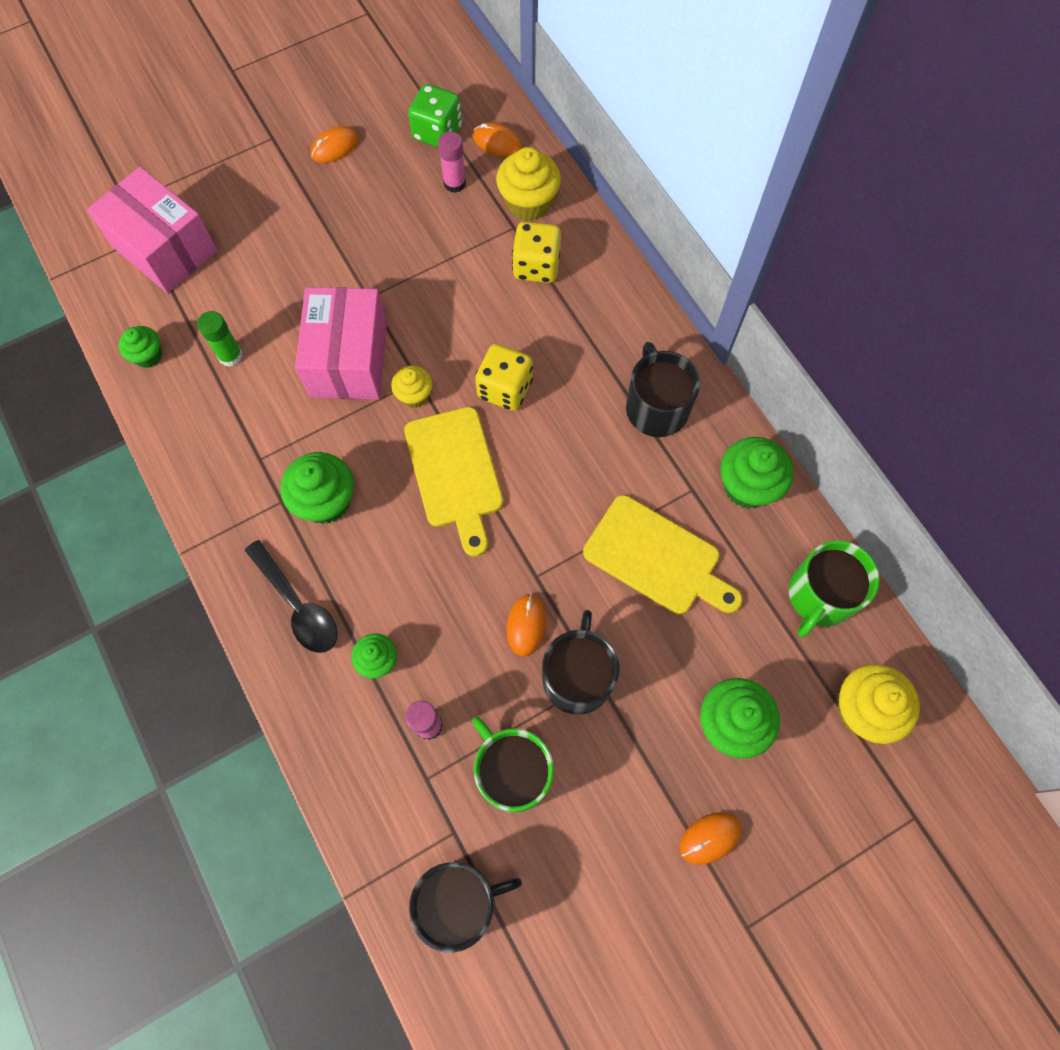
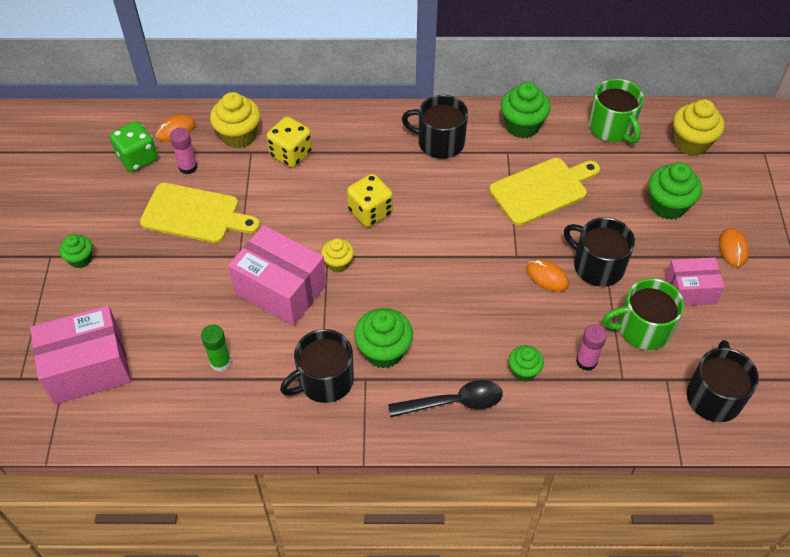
camera: 60 degrees left, 15 degrees down
(148, 356) = (177, 418): green cupcake -> green cupcake (80, 259)
(258, 463) = (324, 380): none -> black mug
(335, 147) = (94, 221): orange mouse -> none
(455, 473) = (413, 266): yellow cutting board -> yellow cutting board (195, 214)
(606, 808) = (690, 290): none -> pink box

